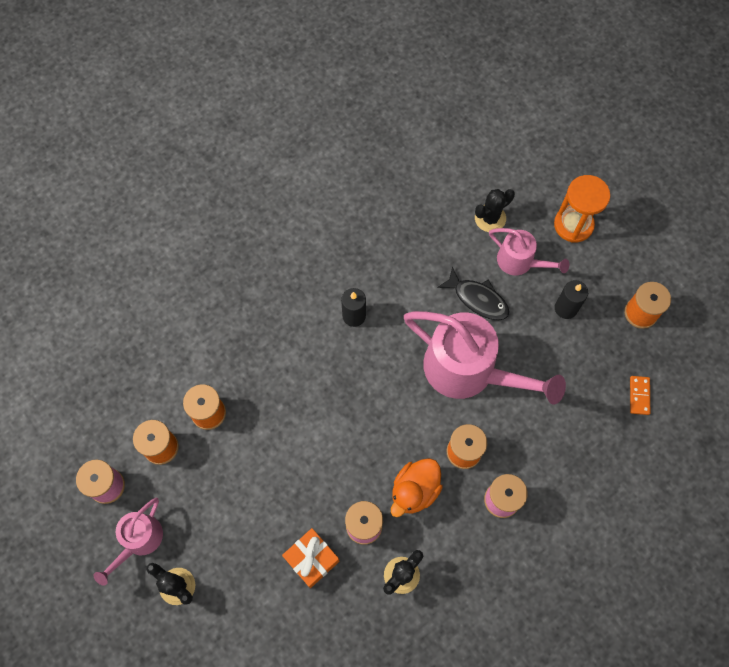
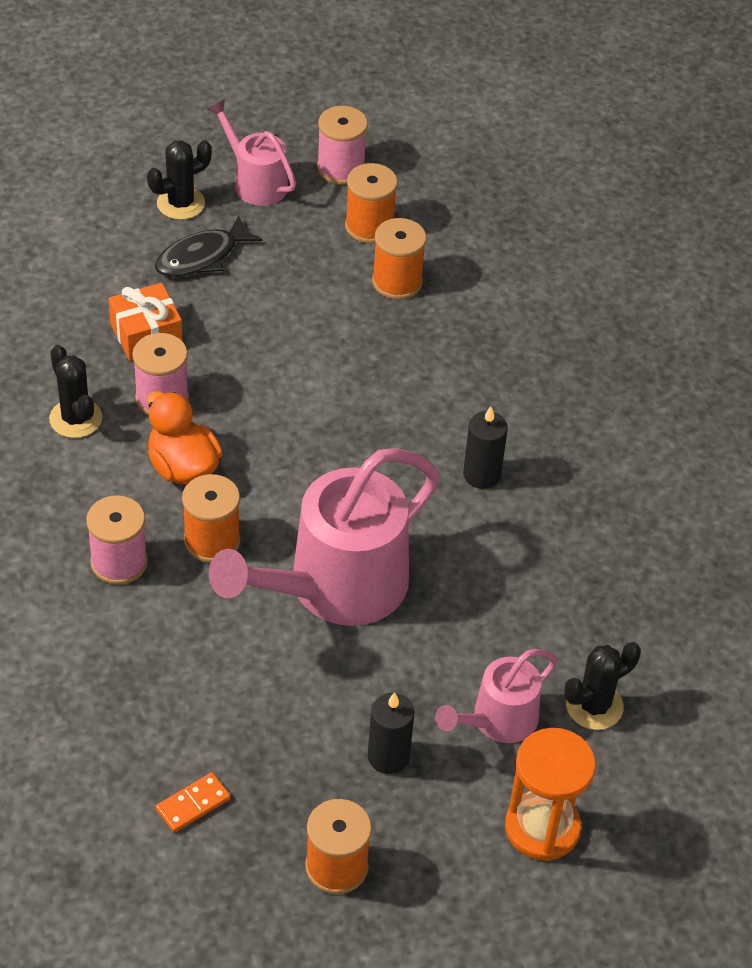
camera: 105 degrees right, 20 degrees down
(478, 299) = (451, 639): black fish -> black fish (202, 257)
(490, 218) = (594, 706): black cactus -> black cactus turned 75 degrees clockwise
(639, 396) = (193, 804): orange domino -> orange domino turned 60 degrees counterclockwise

